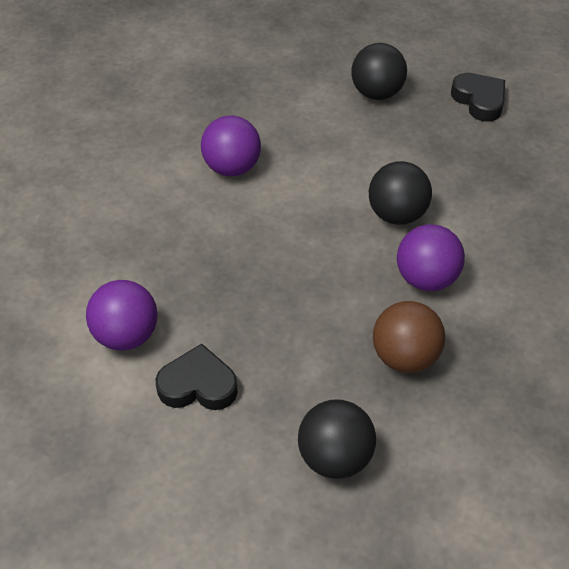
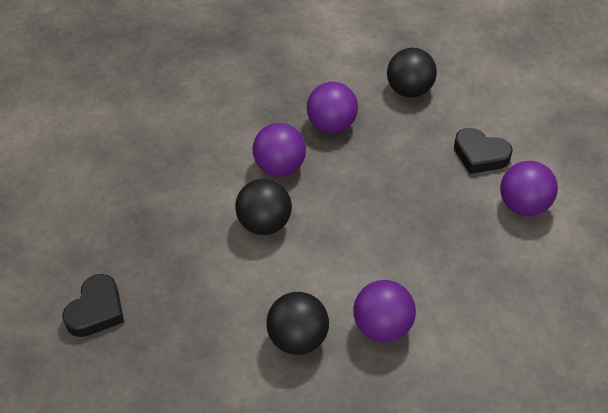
camera: 155 degrees left, 0 degrees up
(376, 93) = (187, 363): black ball -> black ball (297, 338)
(404, 356) = (331, 125): brown ball -> purple ball
(479, 100) = (96, 310): black heart -> black heart turned 150 degrees counterclockwise

